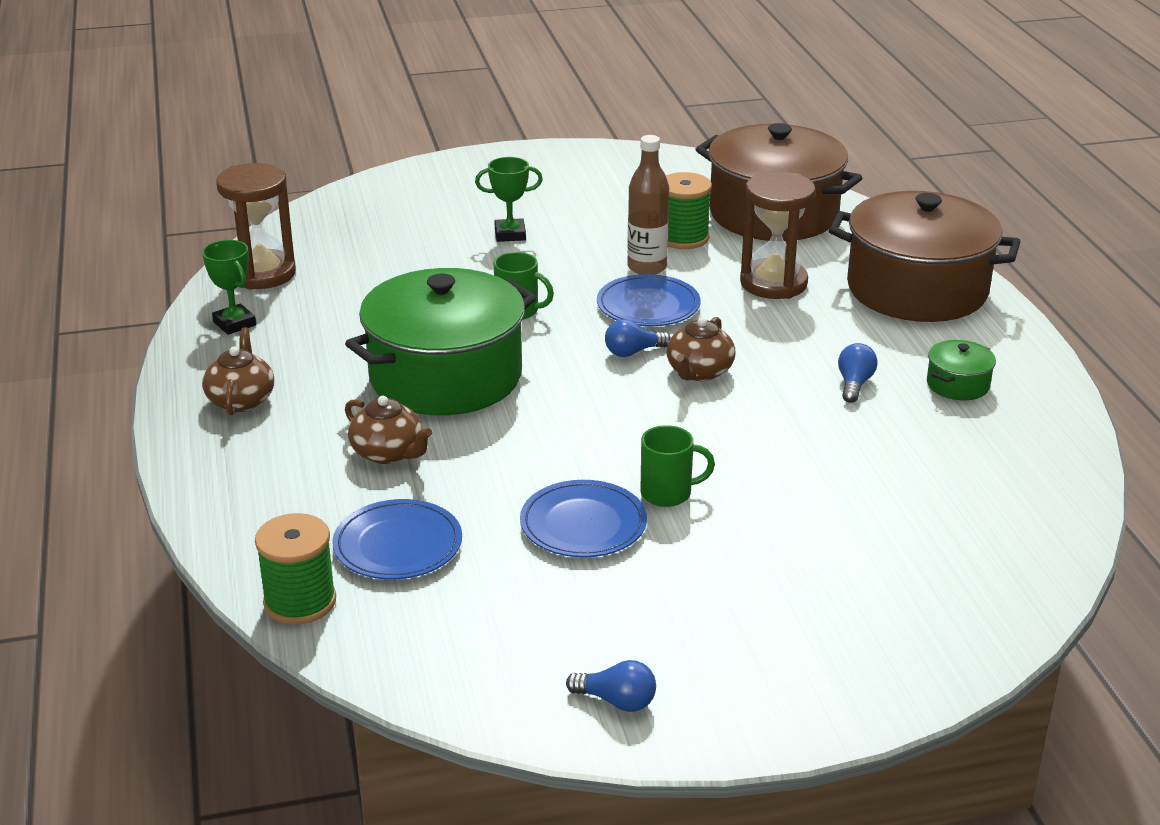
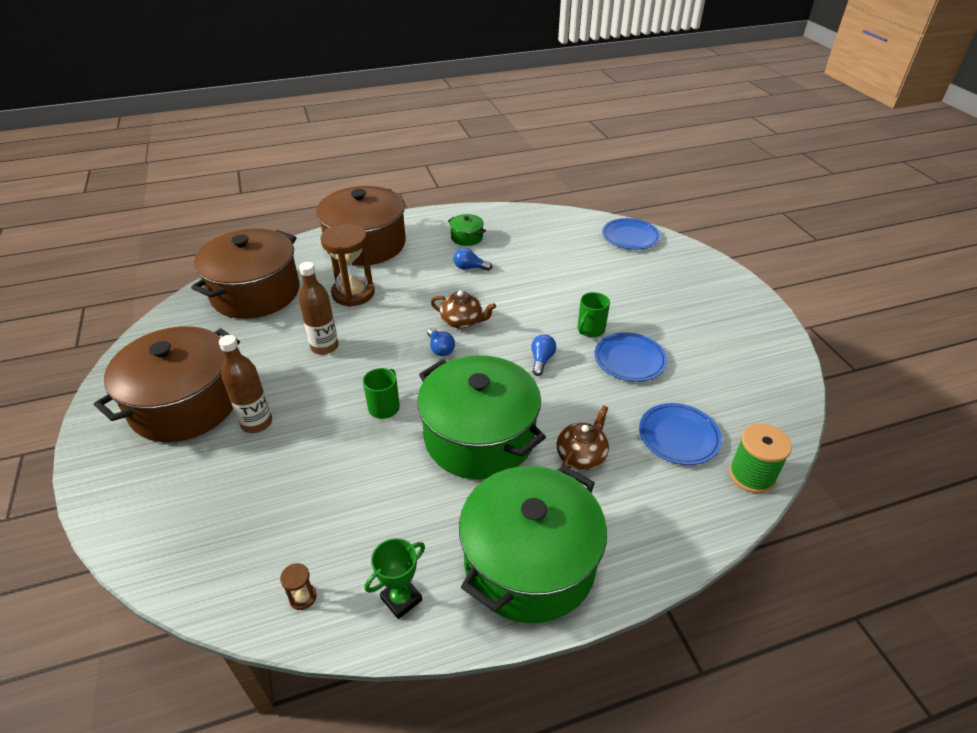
camera: 95 degrees left, 10 degrees up
(241, 400) = (529, 563): brown teapot -> green pot
(262, 274) = (303, 597): brown hourglass -> brown hourglass, size x0.41
(510, 234) = (256, 423): green trophy -> brown bottle
(551, 193) = (185, 404): none -> brown pot
(617, 701) = (762, 341): blue light bulb -> blue light bulb (541, 360)
(648, 306) = (380, 344): blue plate -> blue plate (630, 237)
(668, 493) = (590, 330): green mug -> green mug turned 135 degrees counterclockwise
(683, 238) = (282, 331): green spool -> none

